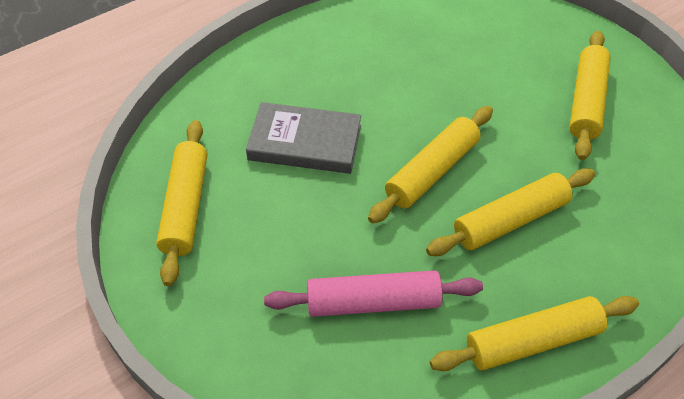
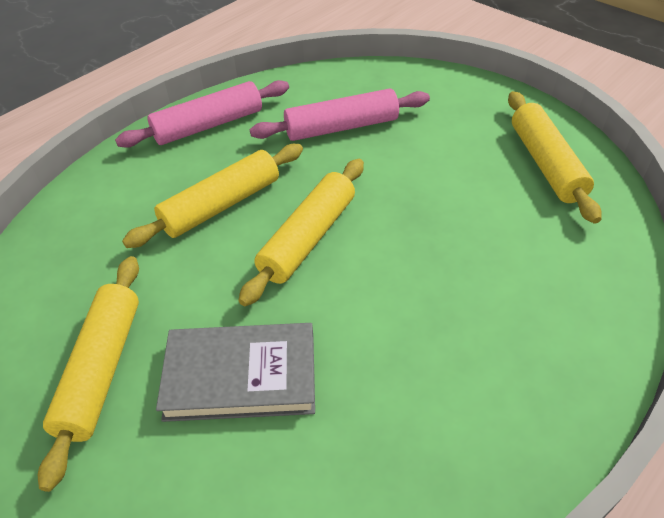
camera: 170 degrees right, 5 degrees down
(305, 143) = (463, 244): grey book -> grey book (241, 376)
(532, 341) = (208, 125): yellow rolling pin -> pink rolling pin

